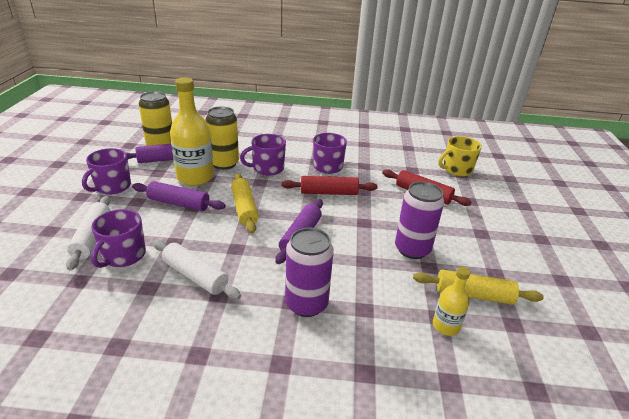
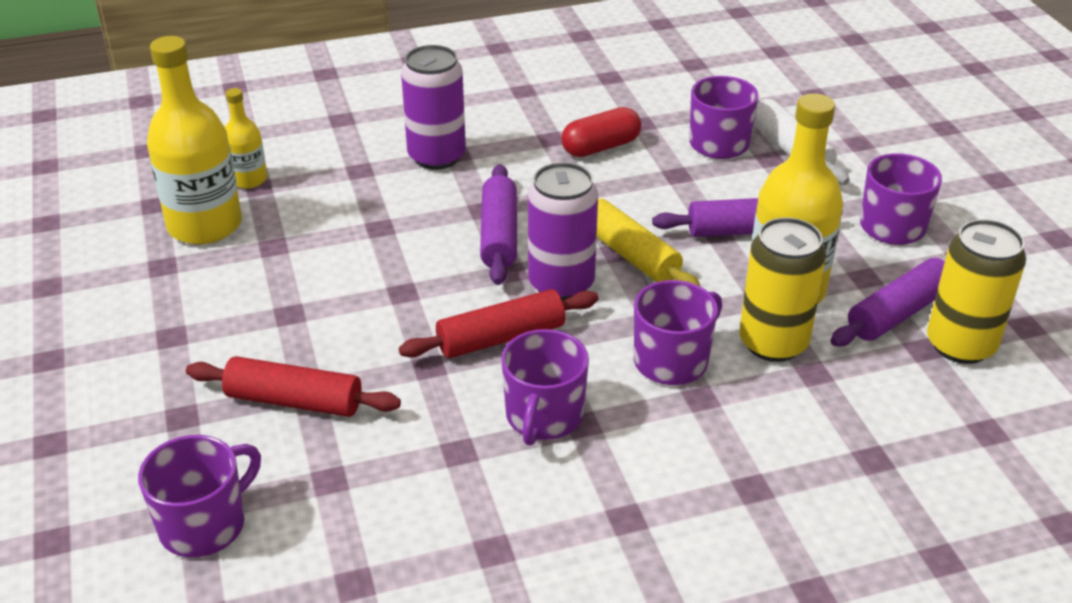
camera: 160 degrees right, 5 degrees up
(195, 276) = (601, 147): white rolling pin -> red capsule
(412, 249) = (304, 266): purple can -> purple can (561, 284)
(456, 169) = (204, 525): yellow mug -> purple mug
(473, 294) = (205, 225): yellow rolling pin -> yellow bottle

